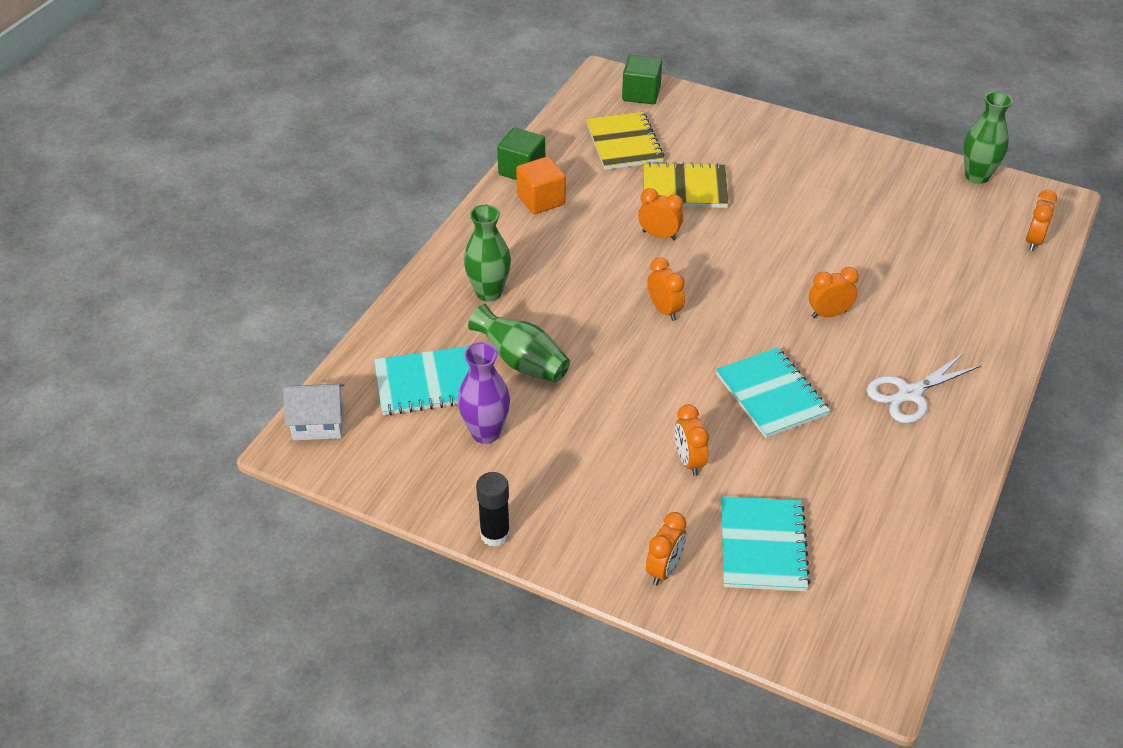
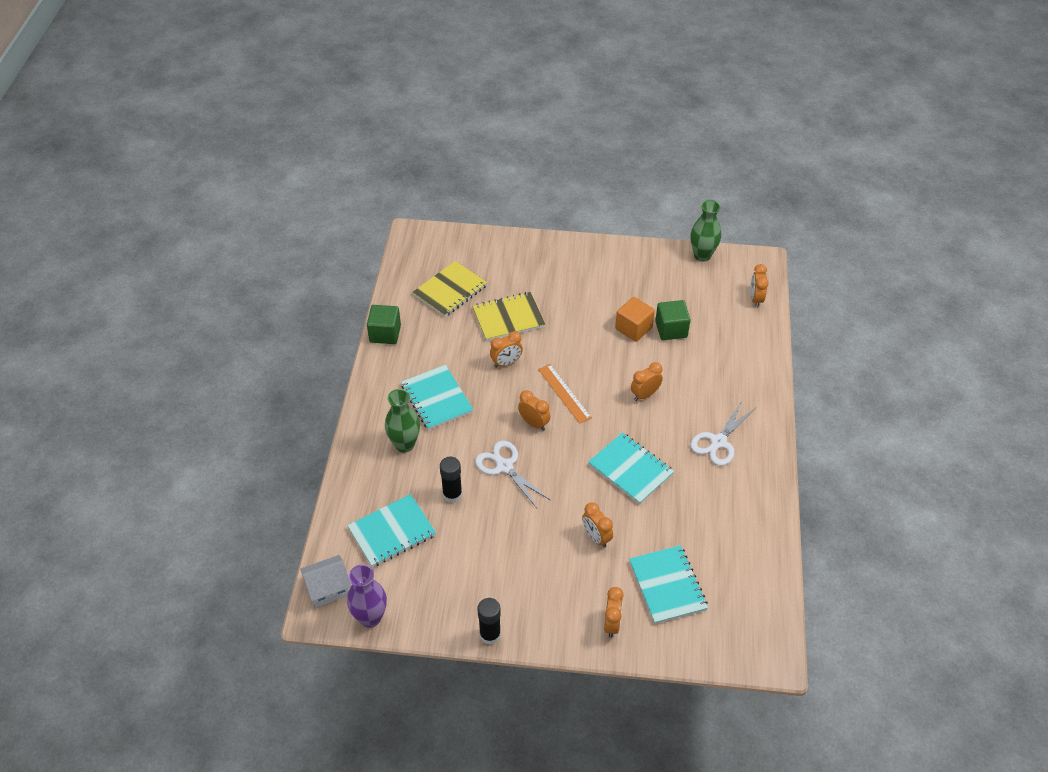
camera: 20 degrees left, 5 degrees up
(485, 433) = (450, 558): purple vase -> purple vase (370, 617)
(522, 362) = (452, 494): green vase -> black glue stick
(541, 200) = (410, 356): orange cube -> orange cube (633, 328)
(552, 253) = (436, 399): none -> turquoise notebook
(603, 348) = (504, 466): none -> white scissors
(624, 143) = (450, 290): yellow notebook -> yellow notebook turned 75 degrees clockwise
(641, 94) = (445, 244): green cube -> green cube (671, 329)
(659, 235) = (506, 363): orange clock -> orange clock turned 150 degrees clockwise
(720, 286) = (564, 393): none -> orange ruler

